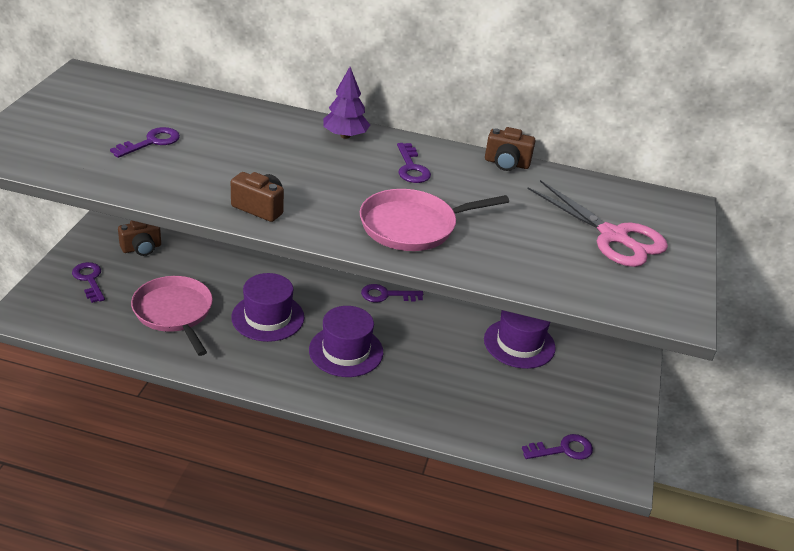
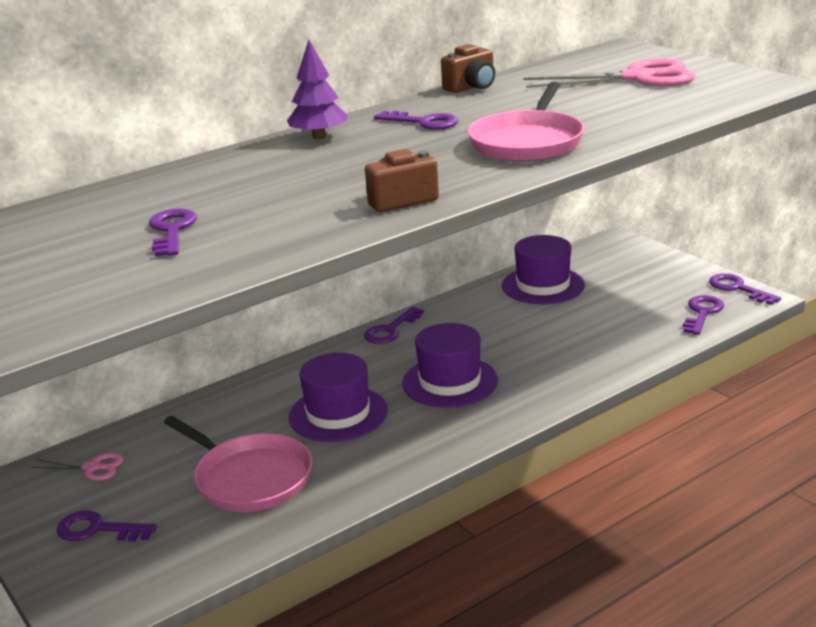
camera: 45 degrees left, 10 degrees down
(141, 248) = (92, 468): brown camera -> pink scissors
(174, 312) = (249, 478): pink pan -> pink pan turned 150 degrees counterclockwise
(626, 458) = (738, 288): none -> purple key

